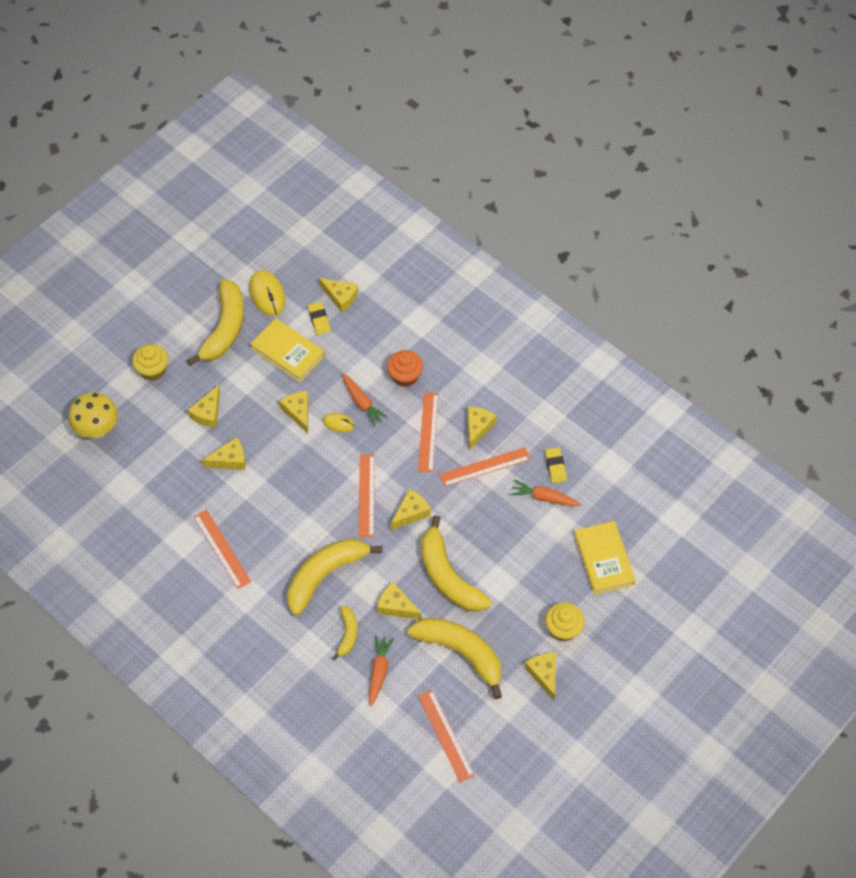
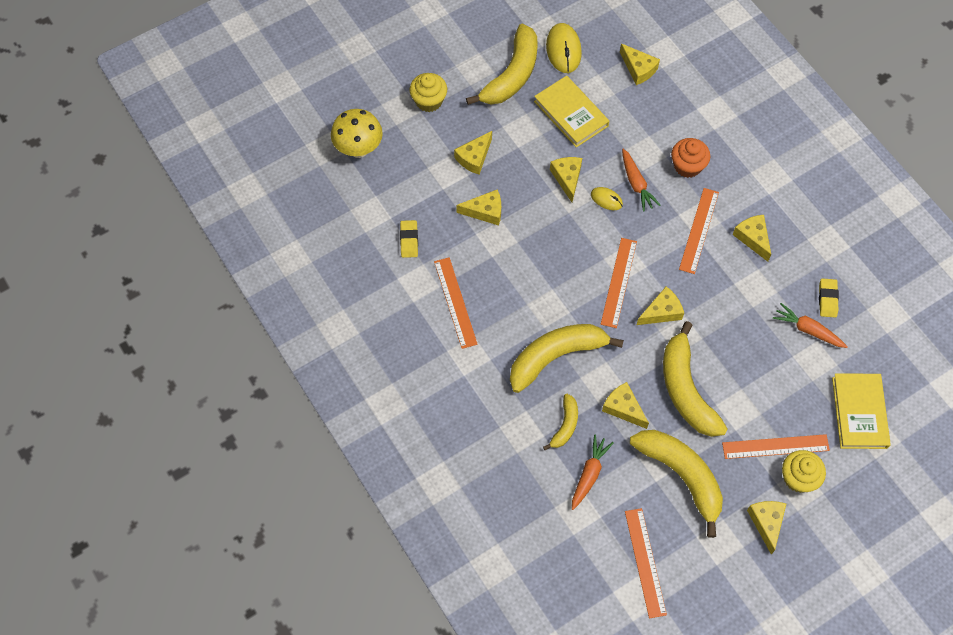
camera: 15 degrees right, 5 degrees up
(319, 320) = (611, 87): yellow eraser -> yellow eraser (409, 240)
(478, 428) = (752, 238): yellow cheese -> yellow cheese turned 60 degrees counterclockwise
(485, 467) = (751, 282): orange ruler -> orange ruler (775, 447)

